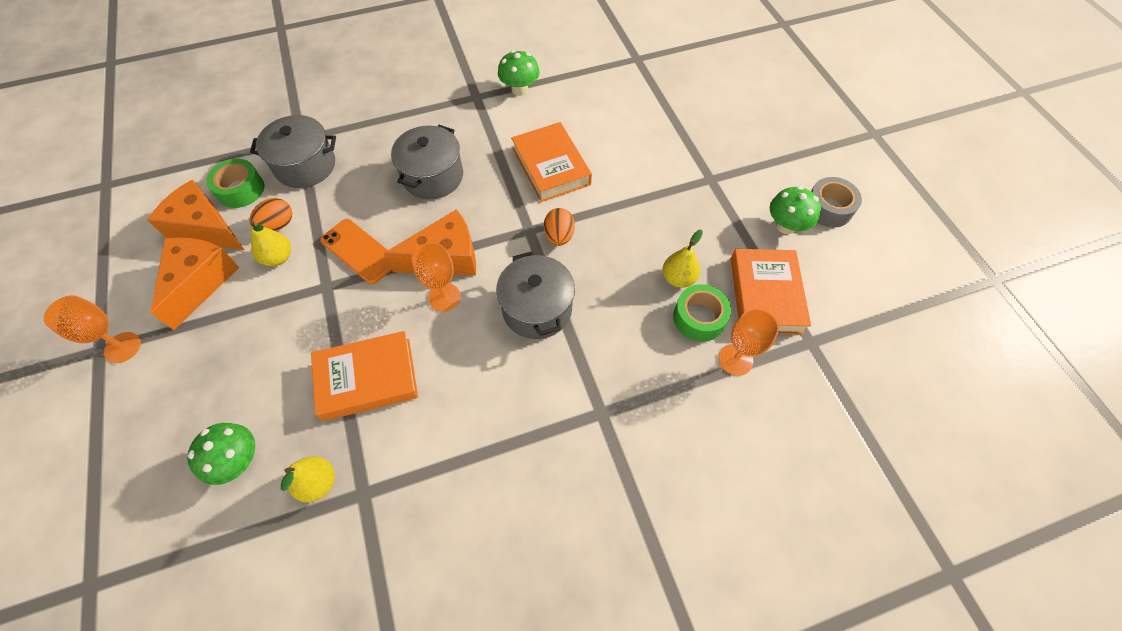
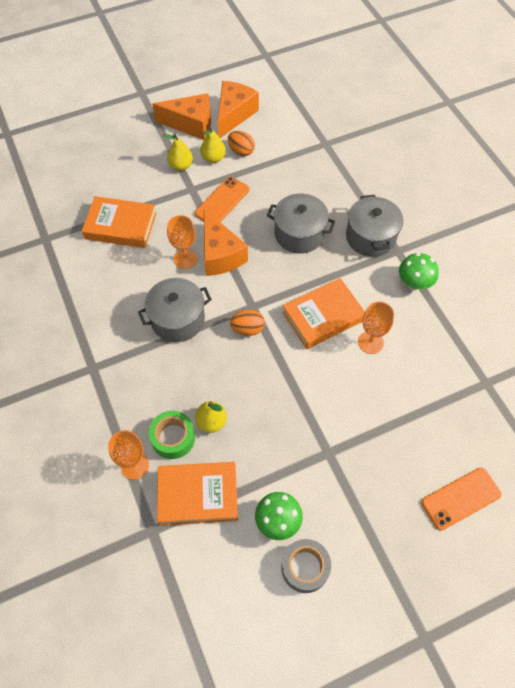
camera: 85 degrees right, 0 degrees up
(122, 347) = (143, 102): orange goblet -> orange goblet (370, 342)
(239, 460) = (69, 175): green mushroom -> none
(241, 189) = (270, 123): green tape -> none
(305, 166) = (298, 153): grey pot -> grey pot (370, 237)
(318, 483) = (53, 216): yellow pear -> yellow pear (181, 166)
(367, 379) = (120, 226): orange book -> orange book turned 60 degrees counterclockwise
(749, 92) = (461, 498): none -> orange phone

